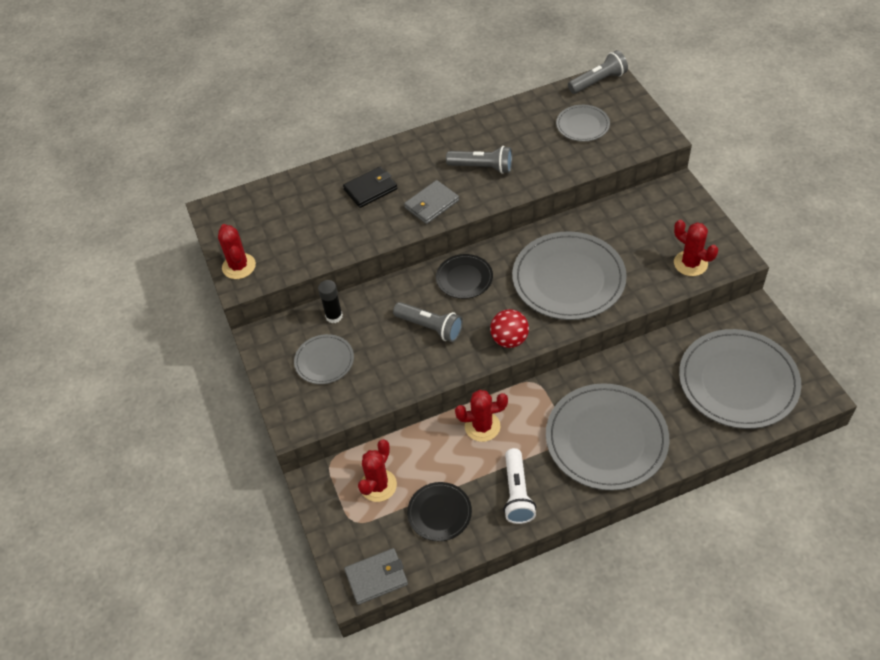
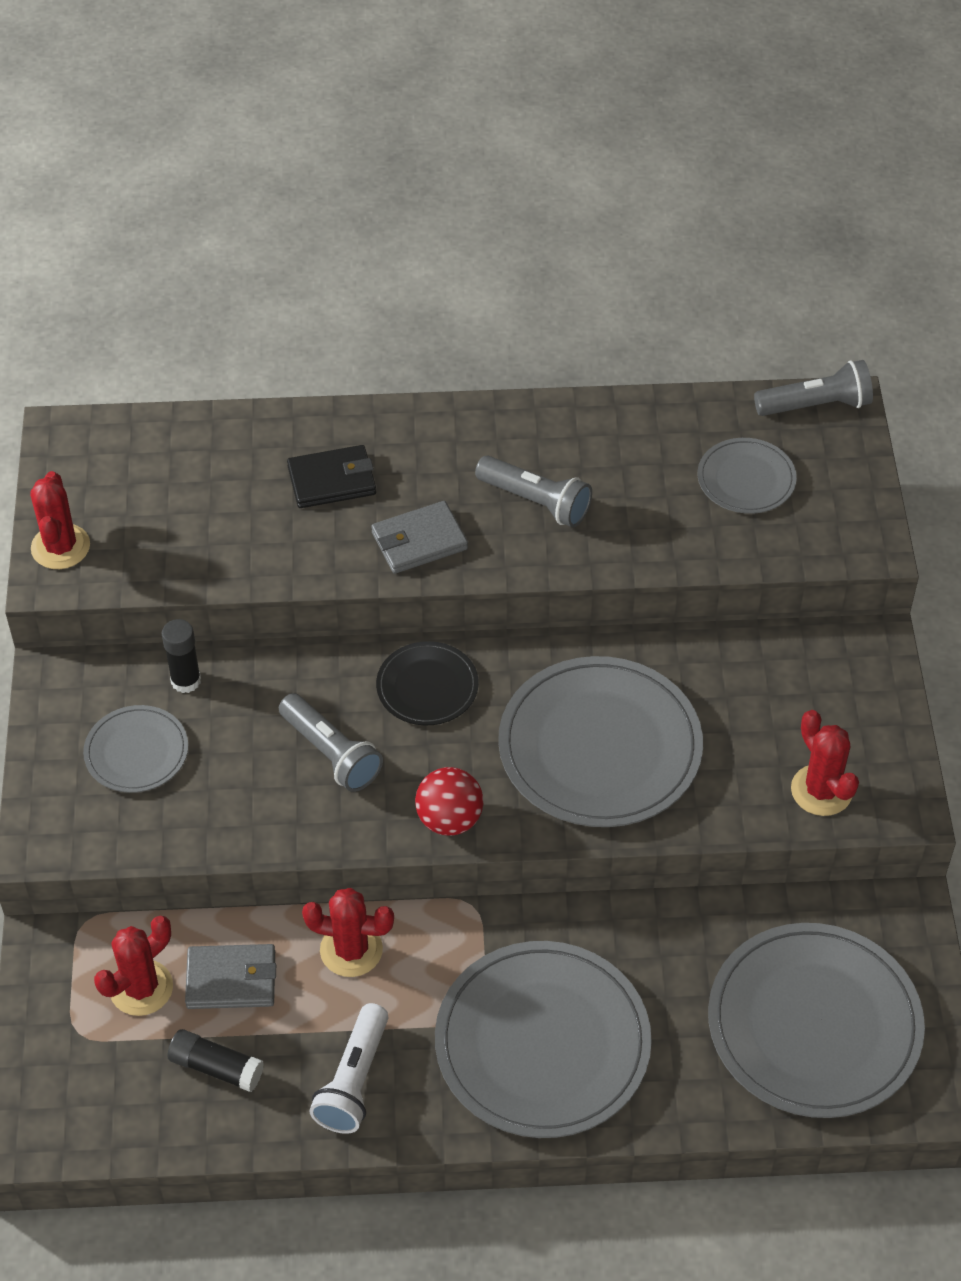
camera: 15 degrees right, 0 degrees up
(376, 578) = (71, 1135): grey wallet -> grey wallet (231, 980)
(439, 513) = (216, 1067): black plate -> black glue stick

